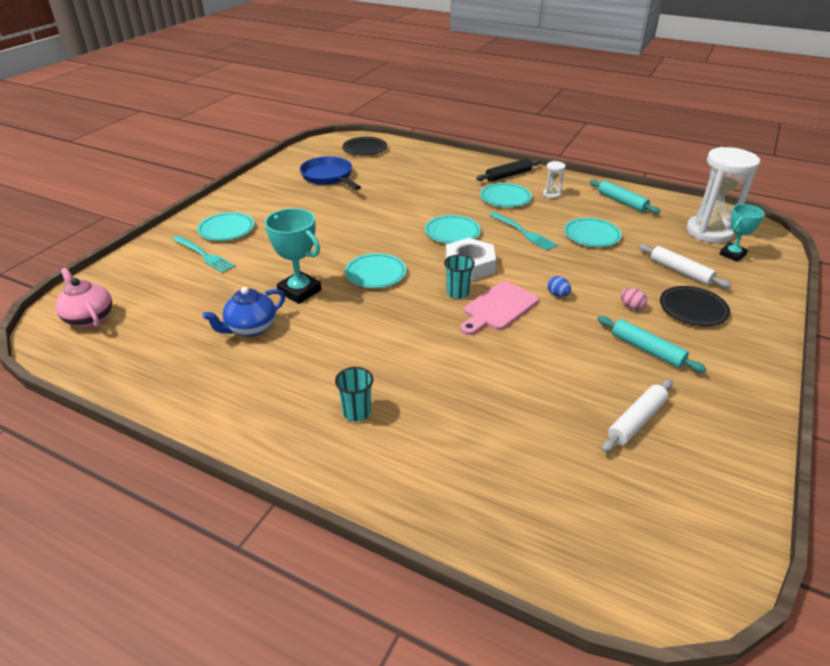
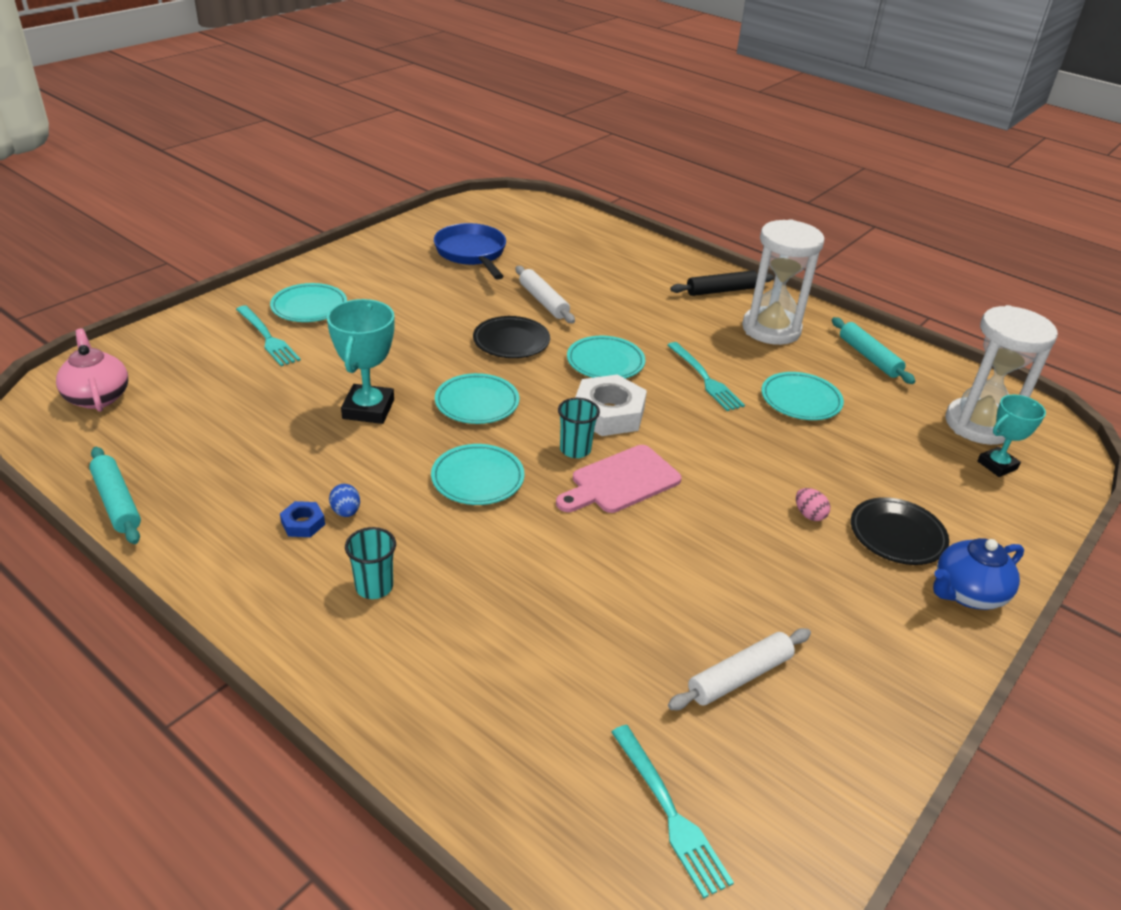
camera: 10 degrees right, 0 degrees up
(250, 328) = (287, 448): blue teapot -> blue teapot (967, 593)
(285, 378) = (303, 523): none -> blue nut
(299, 291) = (368, 409): turquoise trophy -> turquoise trophy turned 45 degrees clockwise
(365, 149) = (537, 220): black plate -> black plate (511, 341)
(505, 198) = (702, 324): turquoise plate -> turquoise plate (477, 478)
(551, 194) = (771, 329): white hourglass -> white hourglass, size x2.28
(557, 294) = (712, 478): blue egg -> blue egg (346, 512)
(633, 523) = (670, 813): none -> turquoise fork
(647, 349) = (802, 580): turquoise rolling pin -> turquoise rolling pin (117, 502)
(680, 271) = (906, 476): white rolling pin -> white rolling pin (543, 301)

